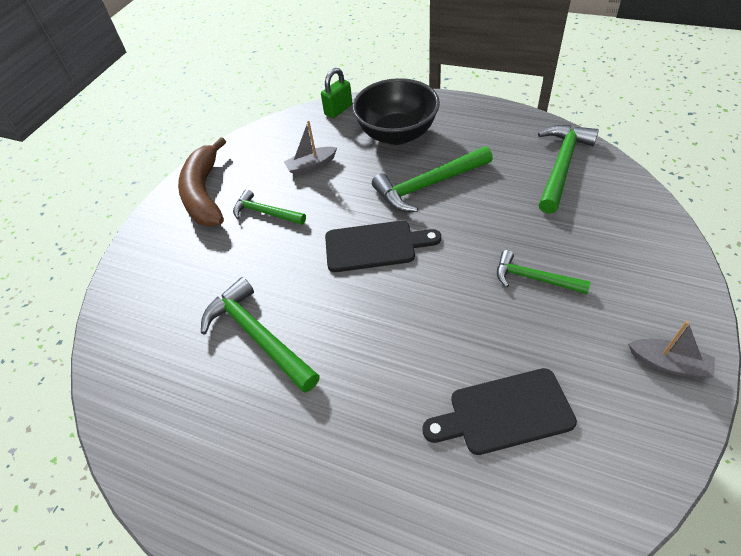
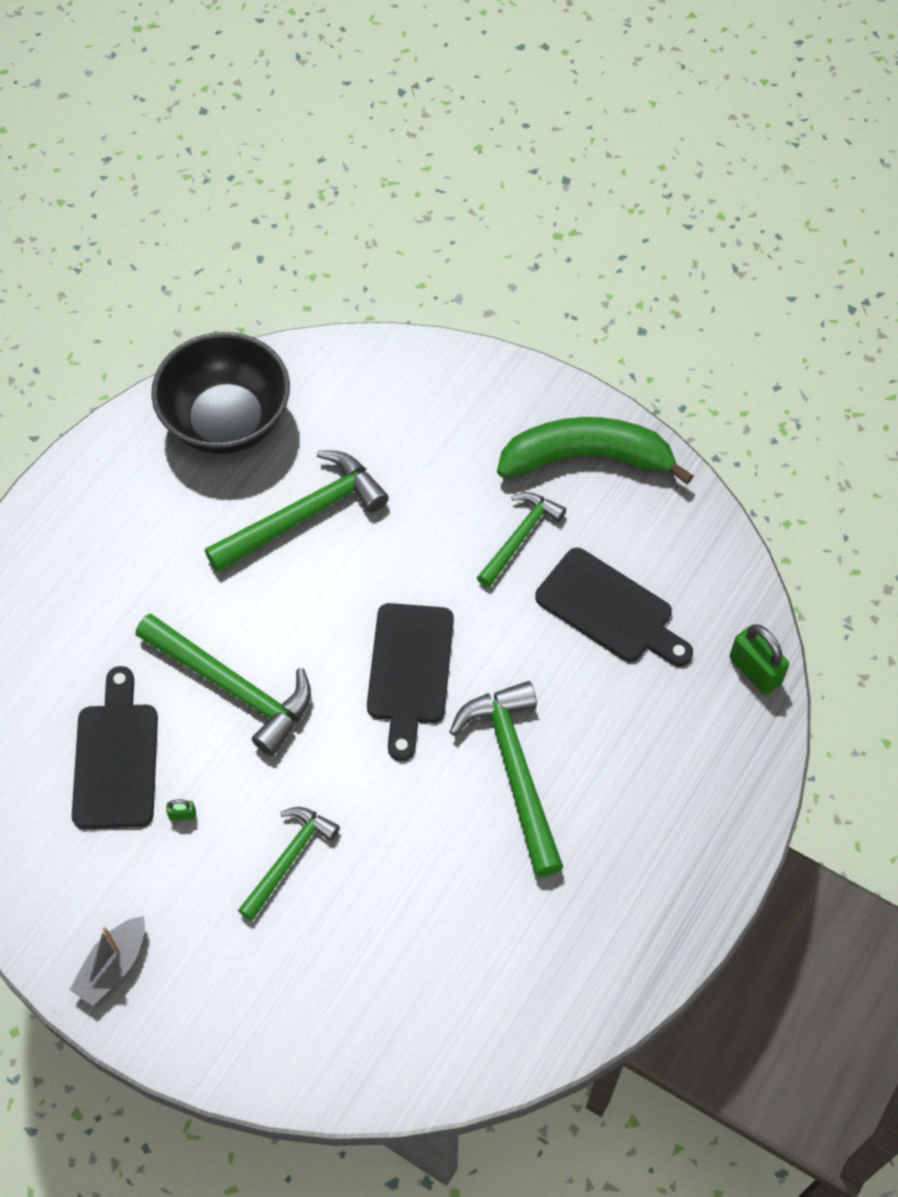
camera: 95 degrees right, 10 degrees up
(204, 193) = (586, 458): brown banana -> green banana
(311, 166) = (610, 609): grey boat -> black cutting board
(397, 134) = (658, 752): black bowl -> black bowl (227, 421)
(531, 350) = (182, 815): none -> green padlock
(561, 166) = (502, 989): green hammer -> green hammer (232, 687)

